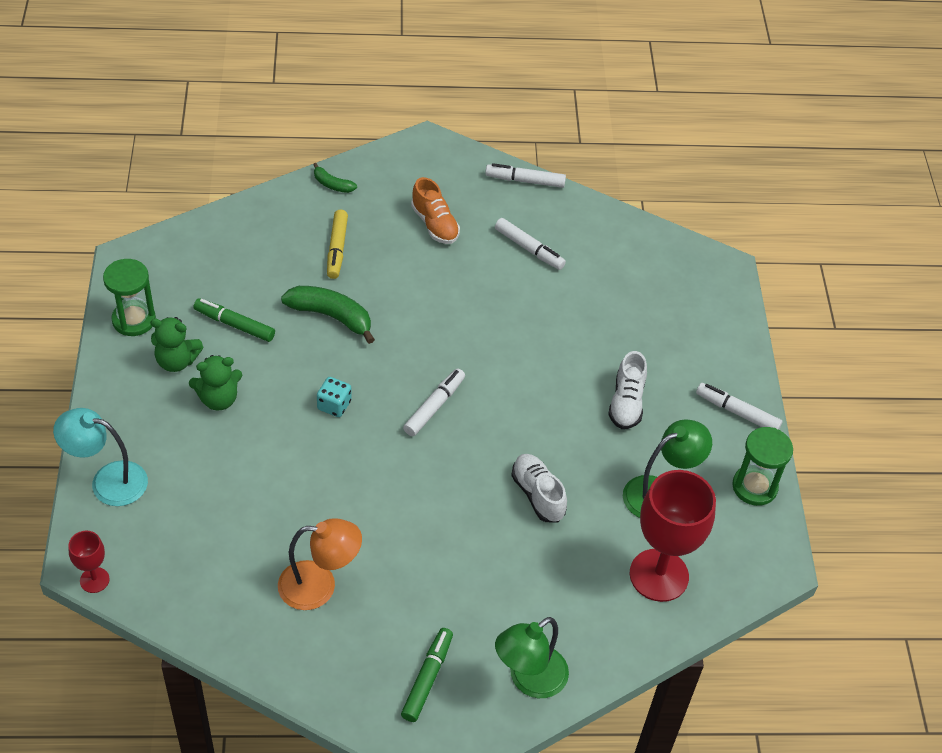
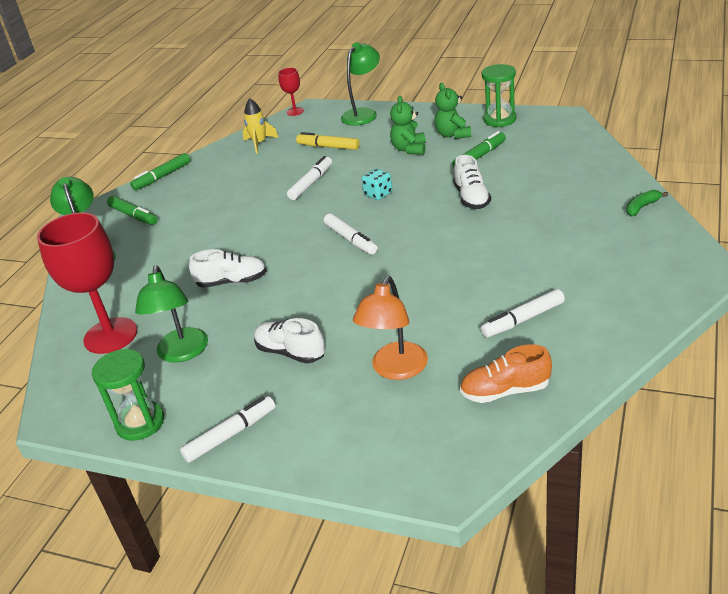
camera: 120 degrees right, 15 degrees down
(108, 481) = (363, 114): turquoise lamp -> green lamp
(177, 361) = (453, 135): green teddy bear -> green teddy bear turned 45 degrees counterclockwise
(206, 592) = (259, 143): none -> yellow rocket
(317, 692) = (162, 177): none -> green marker
(319, 586) = (232, 181): orange lamp -> orange lamp (395, 370)
(331, 316) = (471, 198): green banana -> white shoe
(337, 249) = (552, 205): yellow marker -> yellow marker (328, 147)
(435, 224) = (574, 261): orange shoe -> orange shoe (505, 391)
(525, 181) = (636, 333): white marker -> white marker (311, 183)

